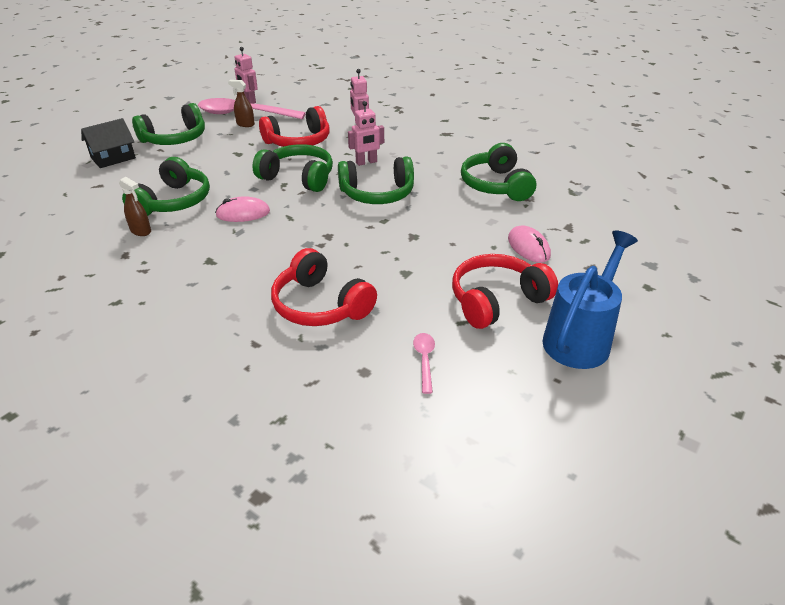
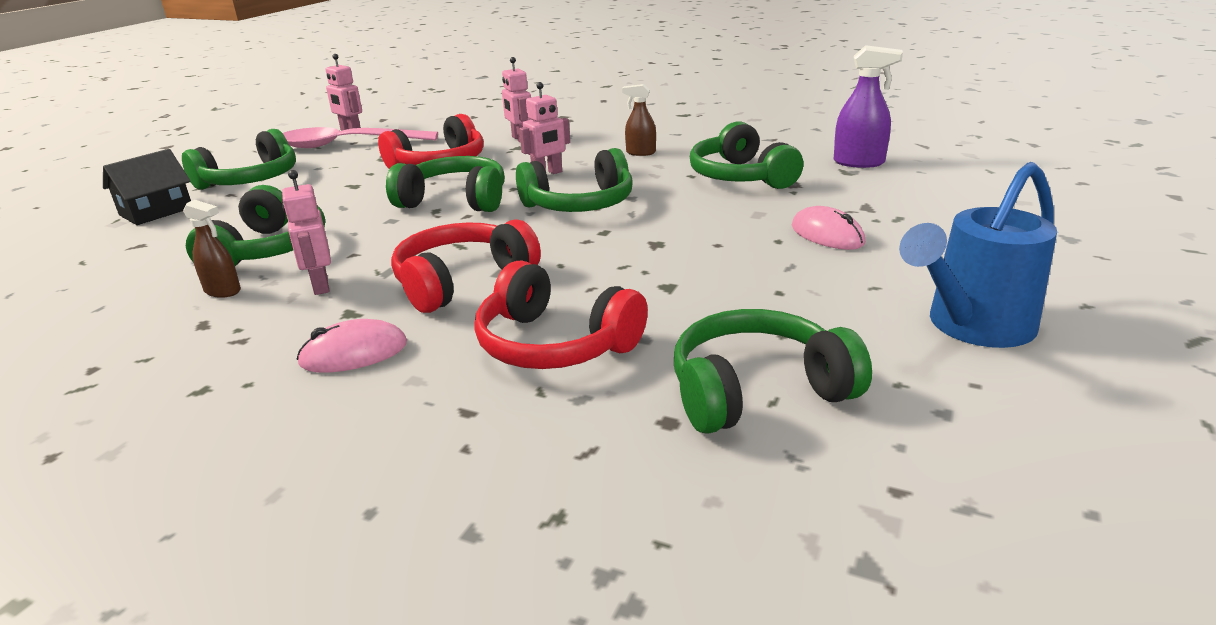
camera: 10 degrees left, 10 degrees down
(197, 236) = (320, 285): none -> pink robot
(243, 213) = (385, 250): pink mouse -> pink mouse (354, 353)
(245, 124) = (353, 154): brown spray bottle -> brown spray bottle (640, 153)
(424, 360) = (757, 391): pink spoon -> green headphones
(497, 300) = (821, 300): red headphones -> red headphones (462, 281)
(580, 338) = (971, 327): blue watering can -> blue watering can turned 150 degrees counterclockwise
(586, 184) = (859, 162): none -> purple spray bottle

